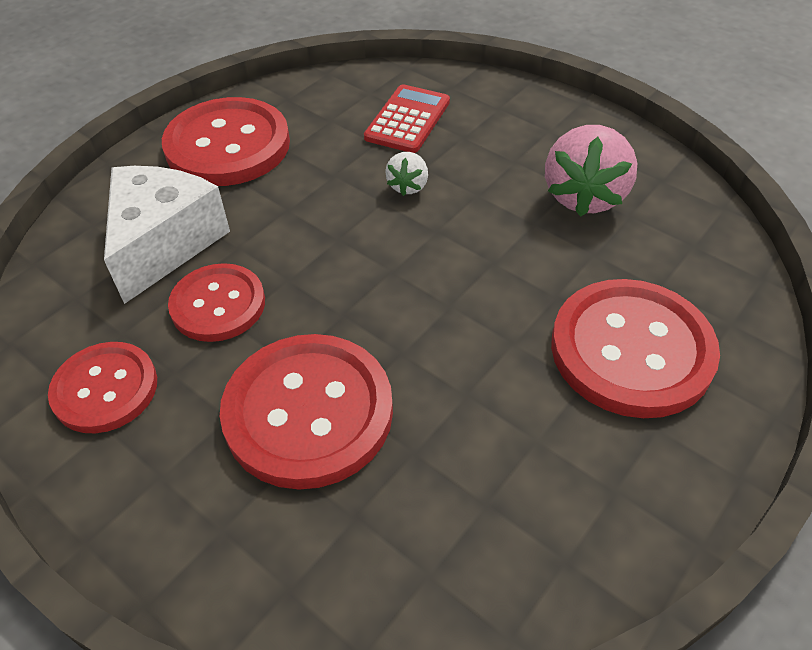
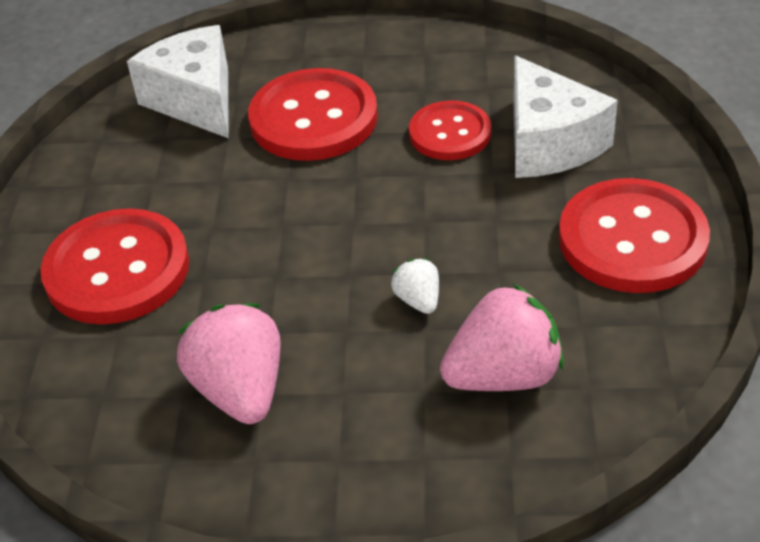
camera: 145 degrees right, 5 degrees down
(105, 389) = (451, 63): red button -> none
(404, 548) = (196, 100): none -> white cheese
(408, 120) = (504, 375): red calculator -> pink strawberry

